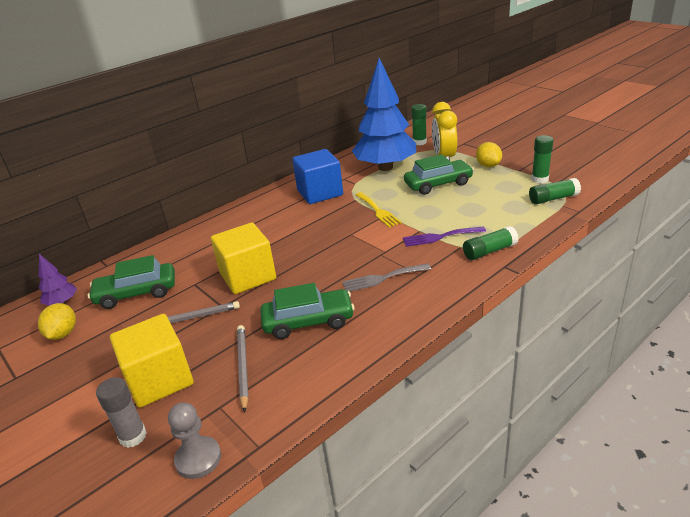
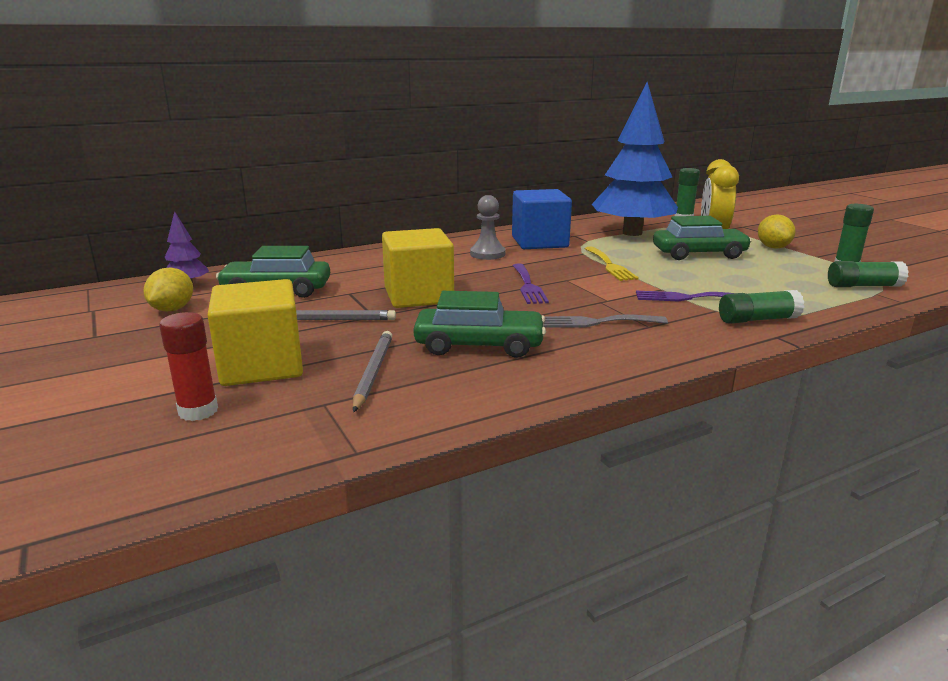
camera: 10 degrees right, 10 degrees down
(133, 436) = (198, 411): grey glue stick -> red glue stick
(198, 459) = (269, 448): grey pawn -> grey pawn (487, 254)
(325, 247) = (528, 286): none -> purple fork

